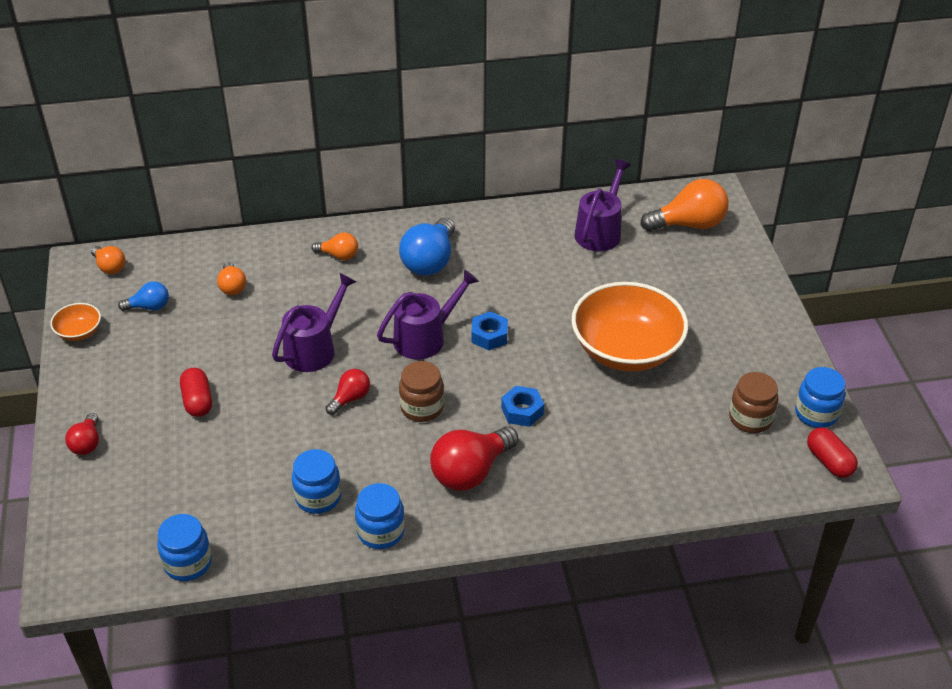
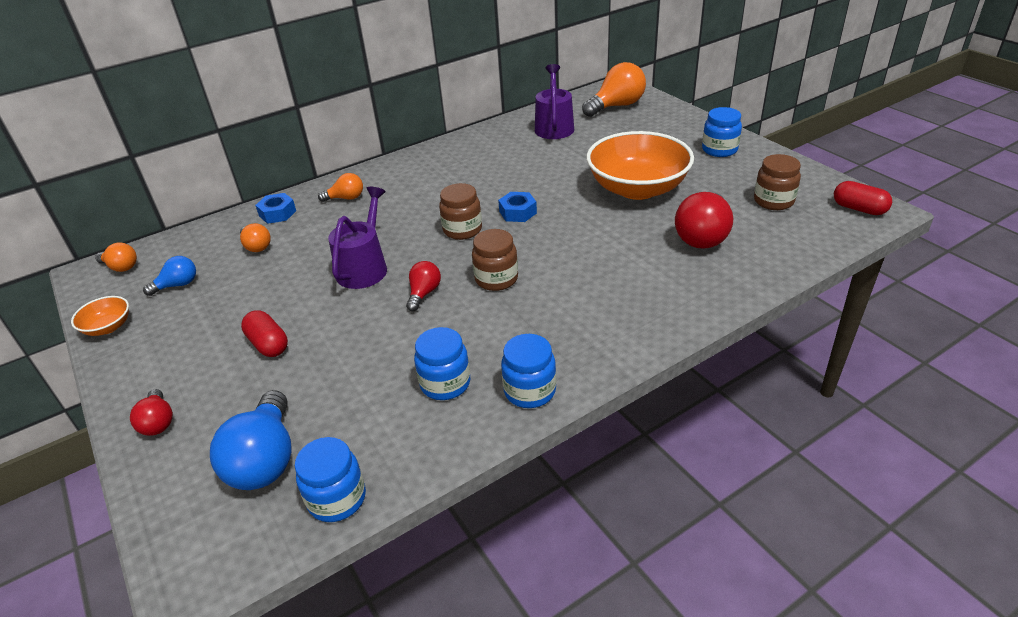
camera: 20 degrees left, 5 degrees down
(425, 338) = (462, 230): purple watering can -> brown jar
(430, 261) = (429, 180): blue light bulb -> blue light bulb (265, 460)
(470, 471) = (578, 312): red light bulb -> red light bulb (703, 236)
(522, 411) = (587, 253): blue nut -> blue nut (277, 213)
(816, 413) = (817, 183): blue jar -> blue jar (719, 150)

